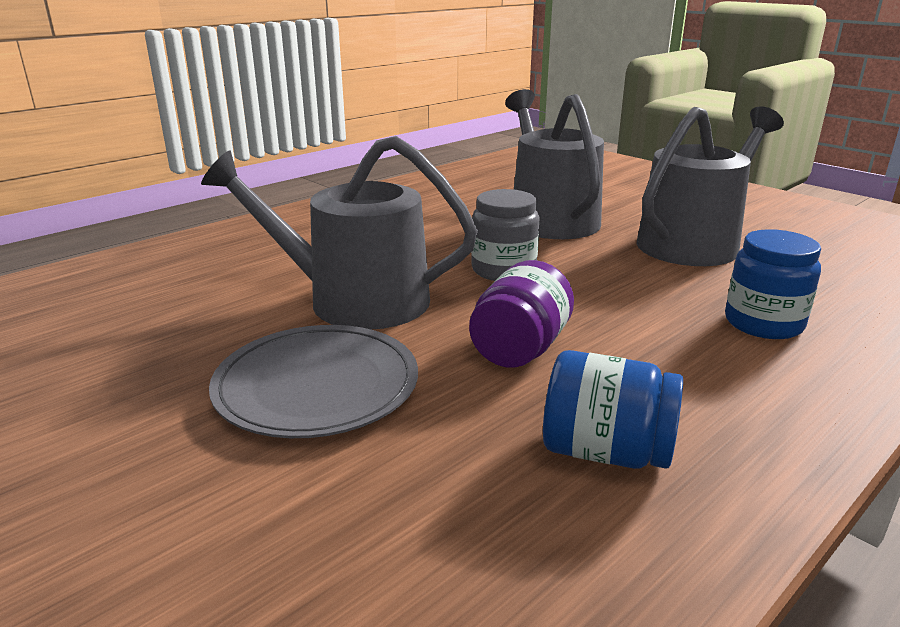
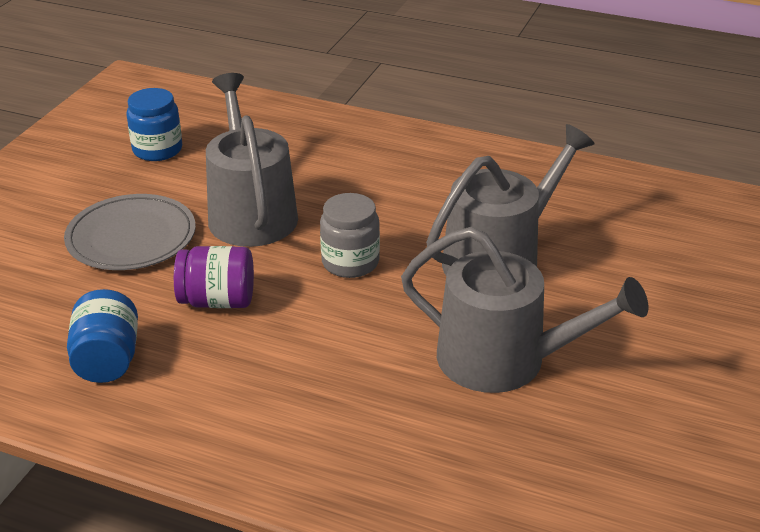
camera: 65 degrees right, 10 degrees up
(763, 323) = (332, 417): blue jar -> blue jar (157, 150)

